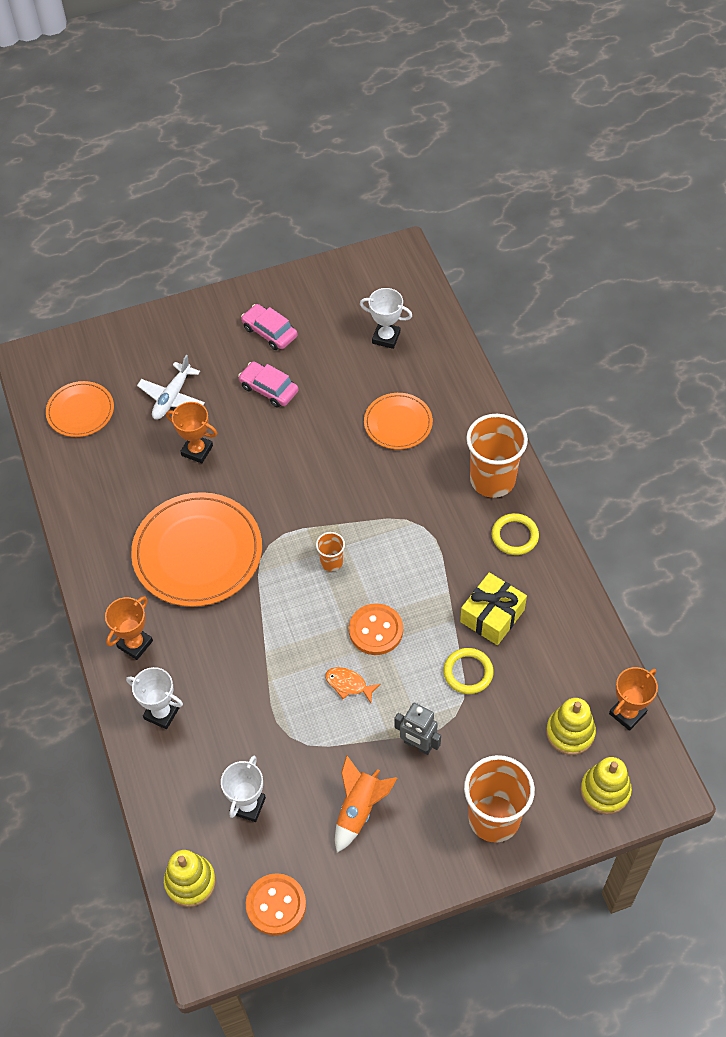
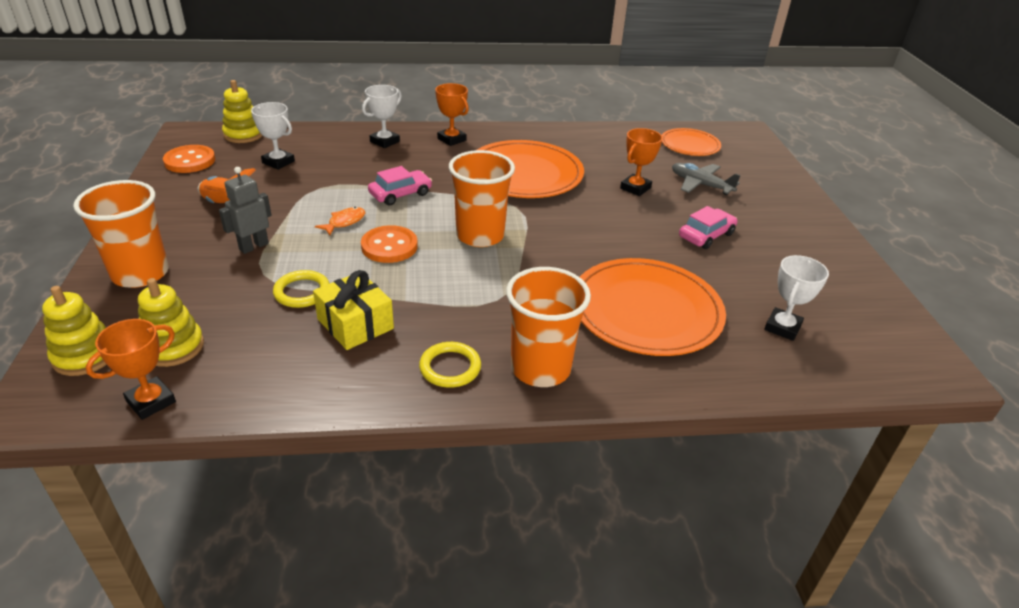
camera: 100 degrees right, 20 degrees down
(172, 397) = (700, 185): white plane -> grey plane
(269, 332) = (786, 248): pink car -> pink car (400, 194)
(331, 562) = (480, 236): orange cup -> orange cup, size x2.11
(398, 423) = (646, 310): orange plate -> orange plate, size x1.80
(627, 713) = (151, 401): orange trophy -> orange trophy turned 75 degrees clockwise

